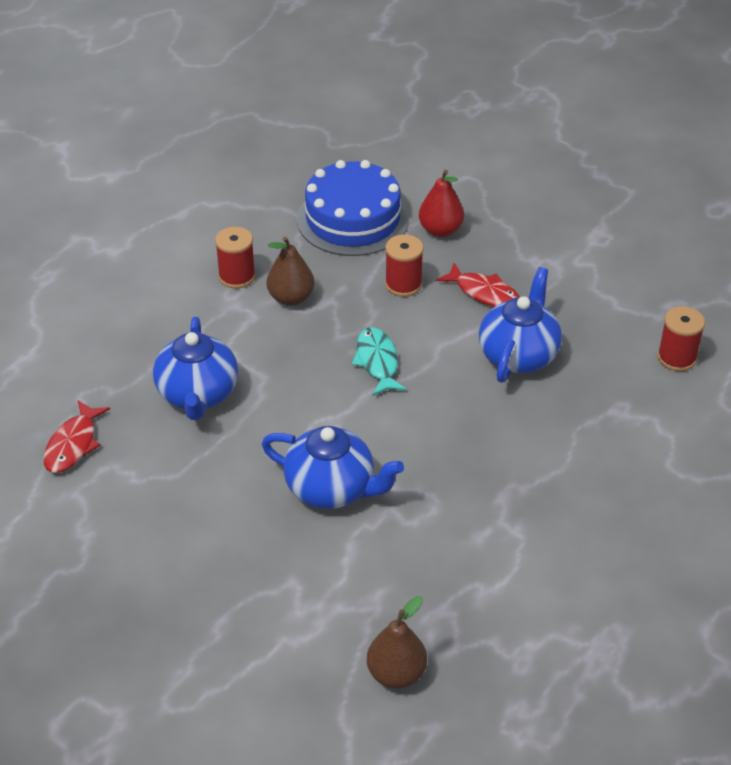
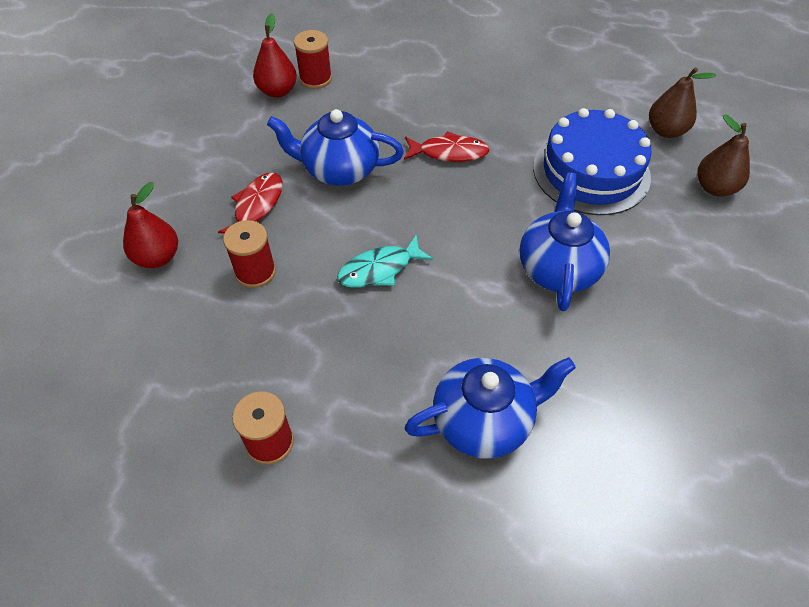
camera: 105 degrees left, 10 degrees up
(73, 444) = (615, 533): red fish -> red fish (449, 152)
(291, 298) = (298, 371): brown pear -> brown pear (666, 131)
(353, 219) = (142, 343): blue cake -> blue cake (591, 171)
(659, 325) = (277, 91): none -> red pear

